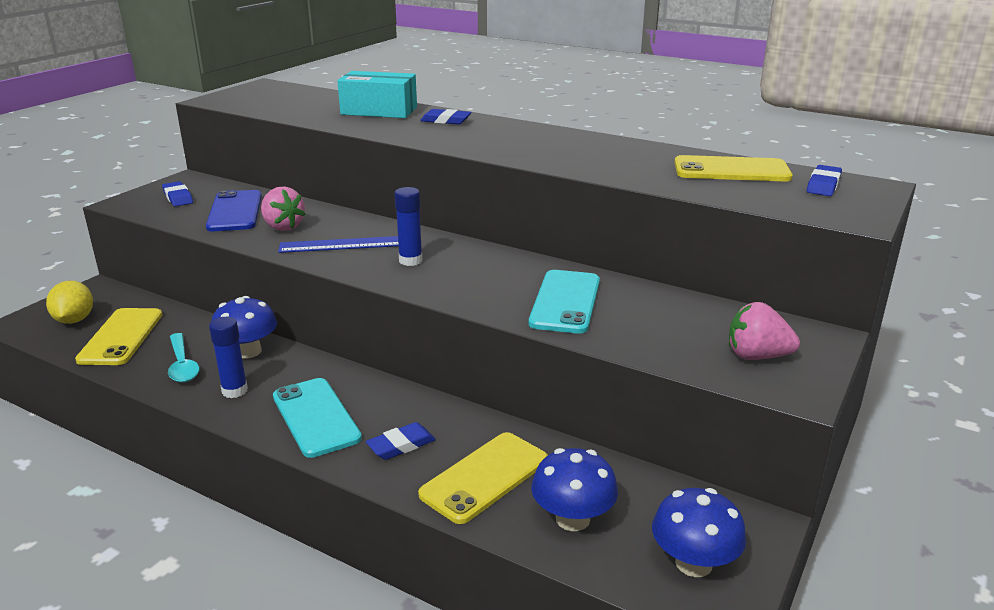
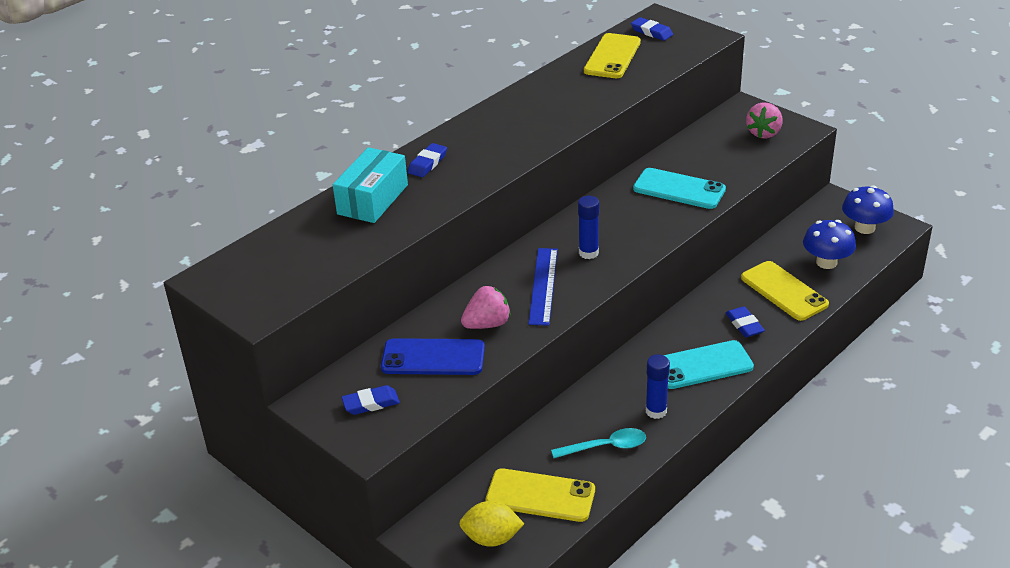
camera: 75 degrees left, 10 degrees up
(248, 351) = (592, 406): blue mushroom -> none

